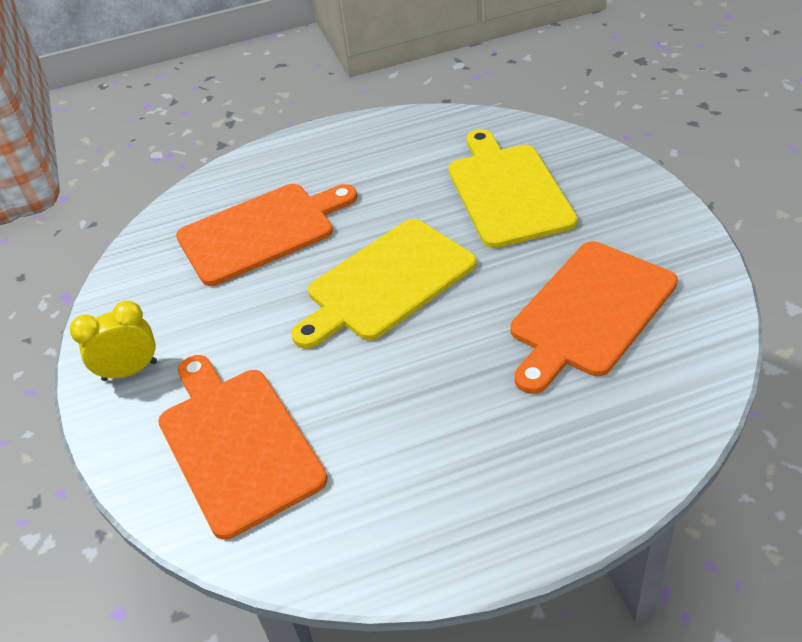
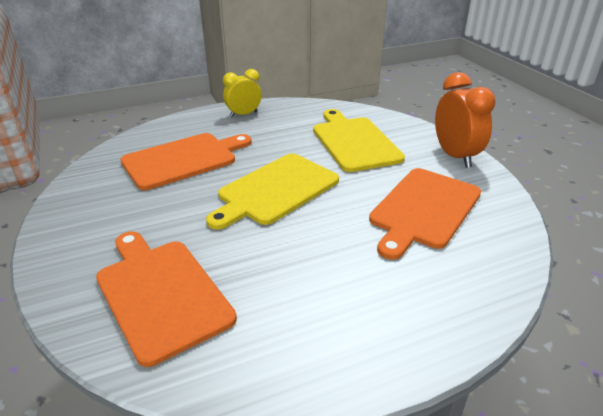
camera: 10 degrees left, 10 degrees down
(130, 371) = (76, 243): yellow clock -> yellow clock (243, 114)
(655, 214) = (455, 156): none -> orange clock

